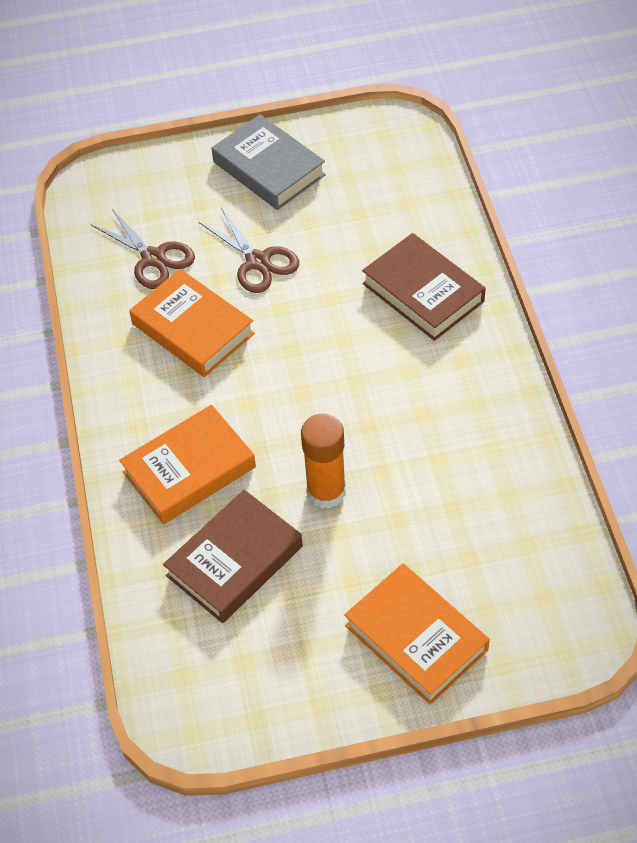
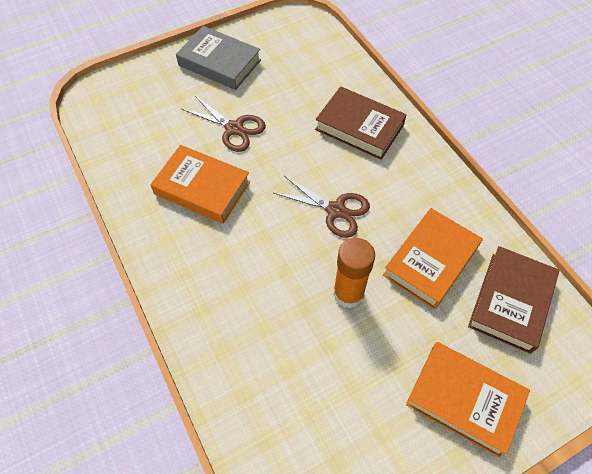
camera: 20 degrees left, 5 degrees up
(153, 258) = (155, 141): brown scissors -> brown scissors (335, 210)
(189, 470) = (236, 302): orange book -> orange book (431, 261)
(235, 561) = (298, 371): brown book -> brown book (511, 302)

